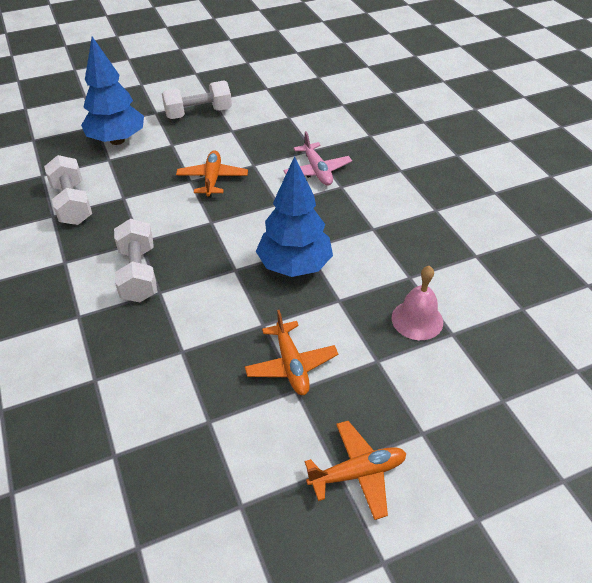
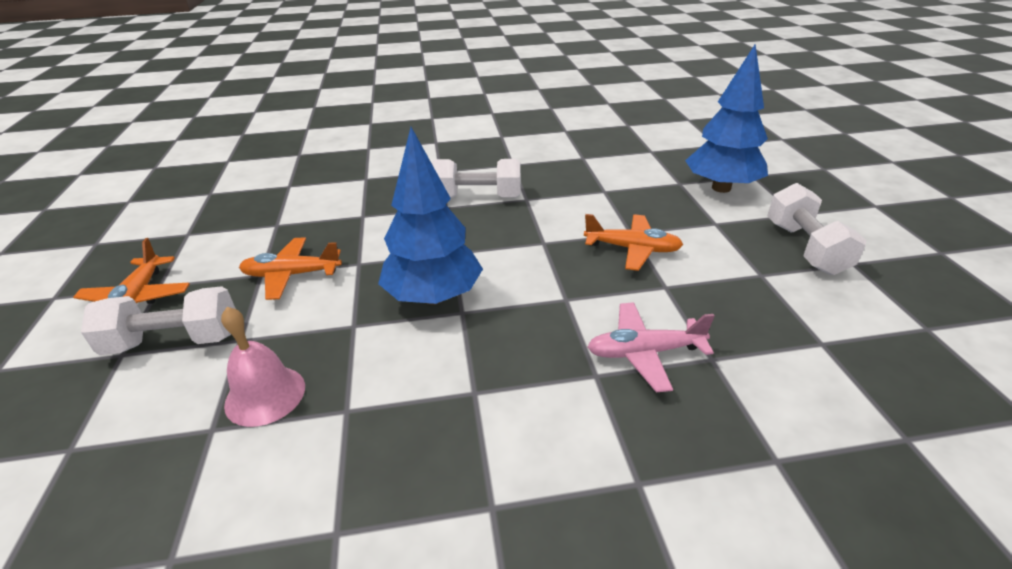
camera: 105 degrees right, 10 degrees down
(72, 203) = (599, 166): white dumbbell -> white dumbbell (174, 341)

